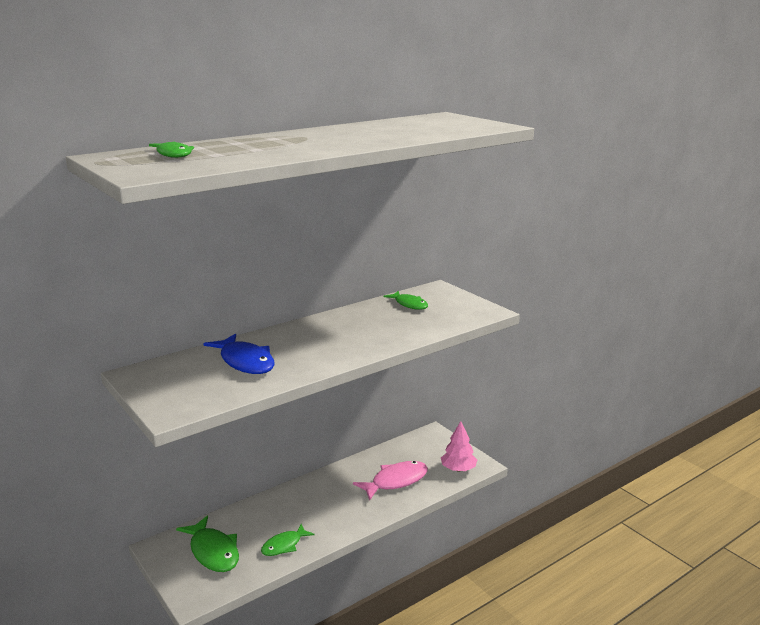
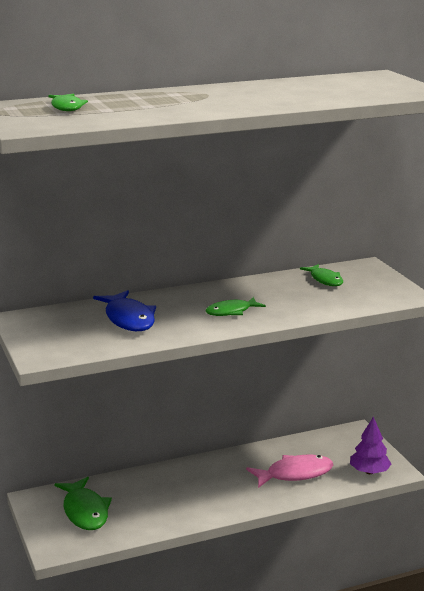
camera: 15 degrees right, 0 degrees up
(284, 545) = (156, 517): green fish -> green fish (231, 312)
(458, 469) = (369, 472): pink tree -> purple tree

